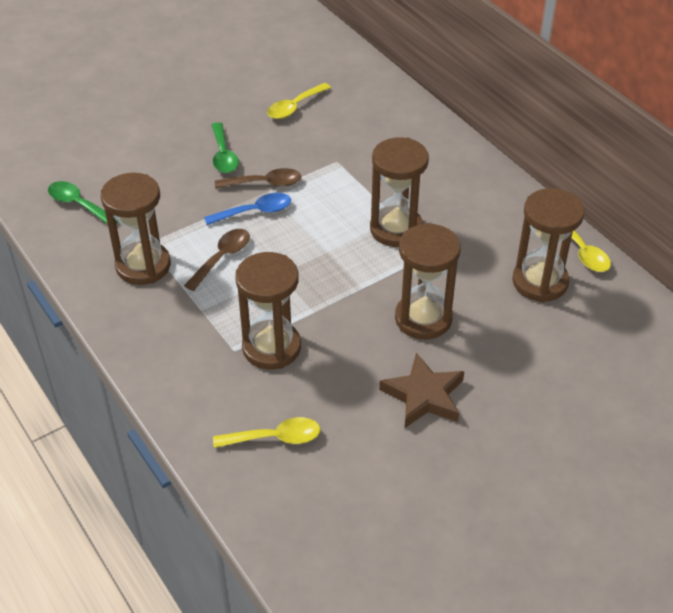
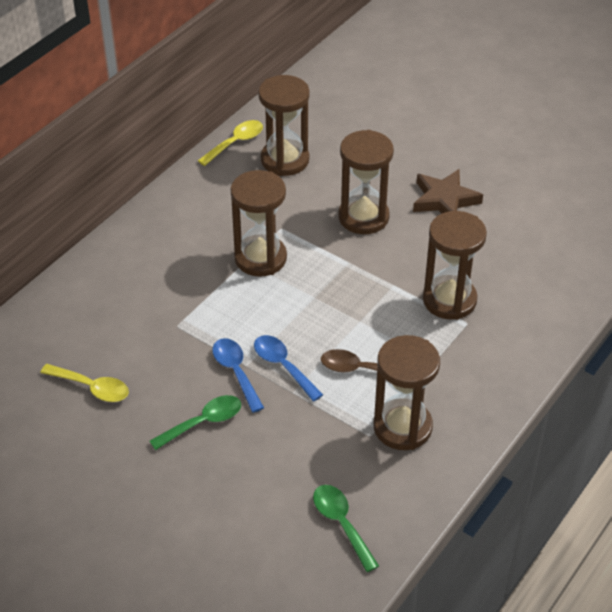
camera: 110 degrees left, 0 degrees up
(78, 204) = (341, 524): green spoon -> green spoon turned 135 degrees clockwise
(265, 183) = (236, 372): brown spoon -> blue spoon
(275, 438) = (537, 270): yellow spoon -> none

